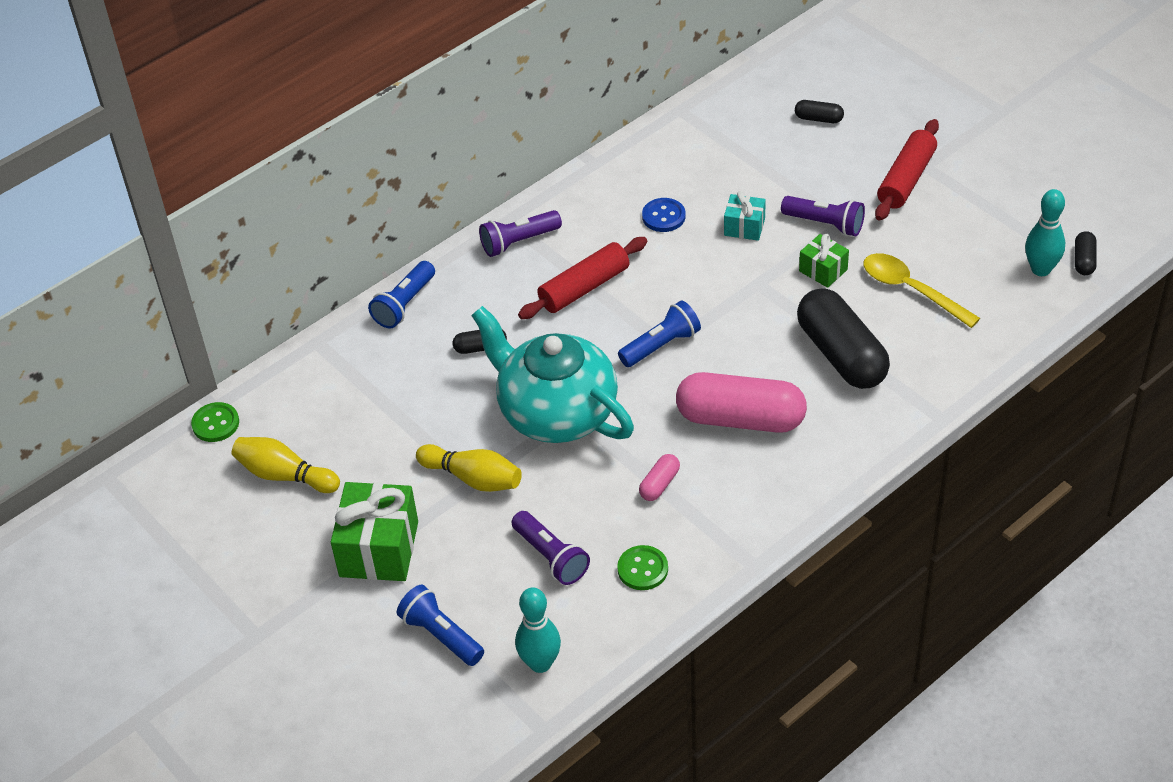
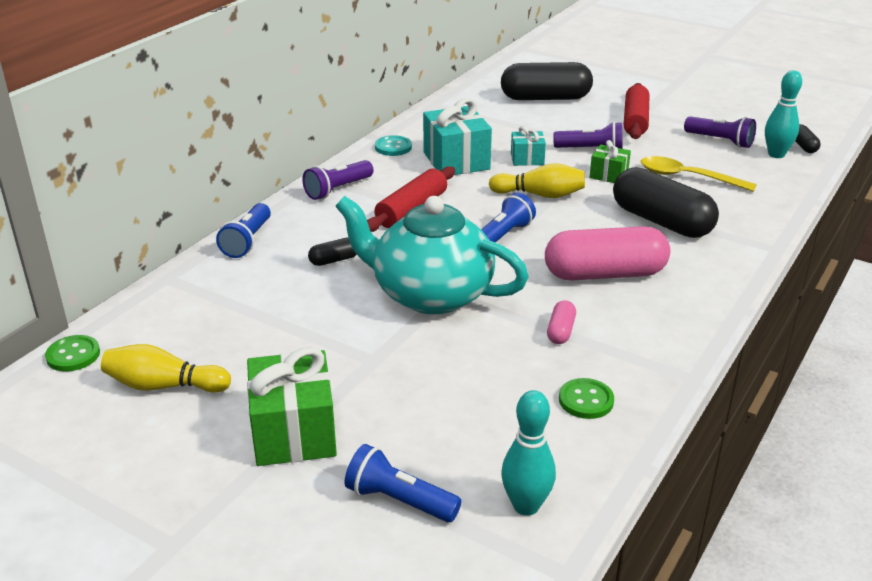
camera: 20 degrees left, 15 degrees down
(473, 478) = (372, 356): yellow bowling pin -> yellow bowling pin (540, 195)
(551, 557) = (485, 406): purple flashlight -> purple flashlight (720, 141)
(603, 181) = (393, 147): none -> turquoise button
(663, 216) = (456, 161): blue button -> turquoise gift
(818, 119) = (545, 98): black capsule -> black capsule, size x2.30

